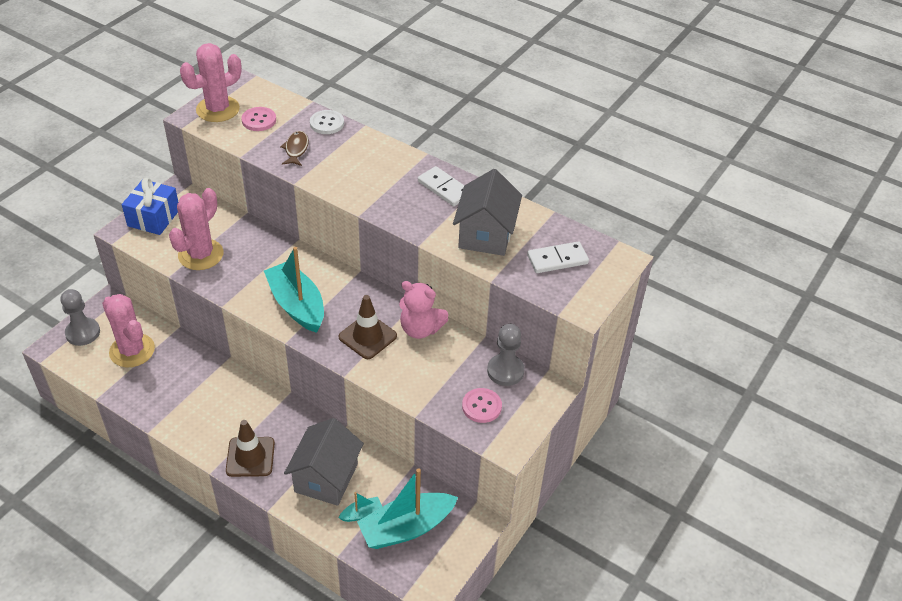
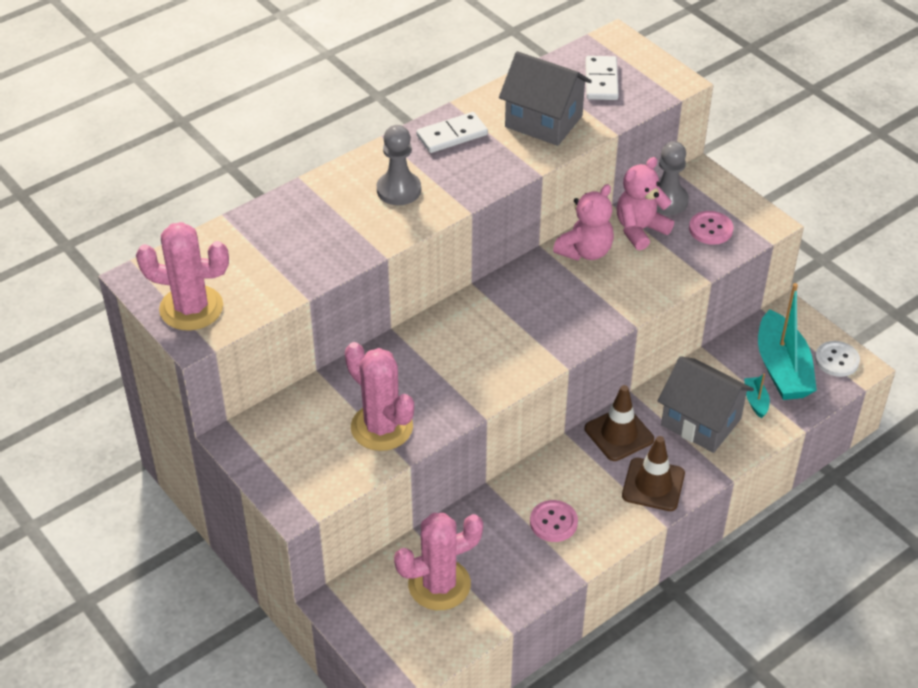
camera: 70 degrees left, 0 degrees up
(83, 333) = (384, 639): grey pawn -> grey pawn (399, 190)
(153, 218) = (283, 469): blue gift -> none
(218, 109) = (191, 308): pink cactus -> pink cactus turned 60 degrees counterclockwise
(259, 120) = (238, 271): pink button -> pink button (553, 522)
(296, 149) = (319, 245): brown fish -> none
(297, 305) = (510, 348): turquoise boat -> none
(327, 123) = (278, 209): white button -> white button (837, 360)
(367, 336) = (582, 296): brown traffic cone -> brown traffic cone (619, 434)
(460, 359) = (640, 230): none -> pink teddy bear

